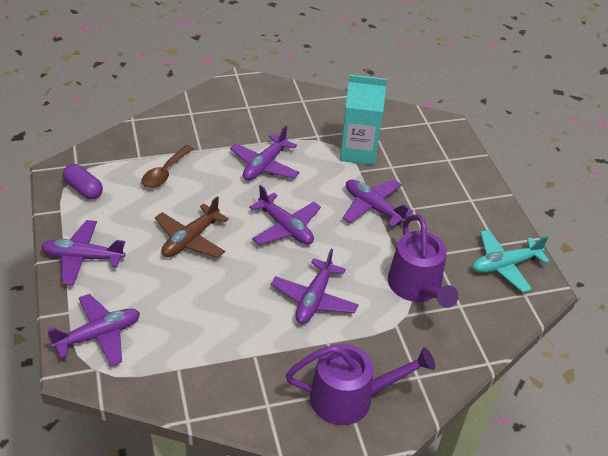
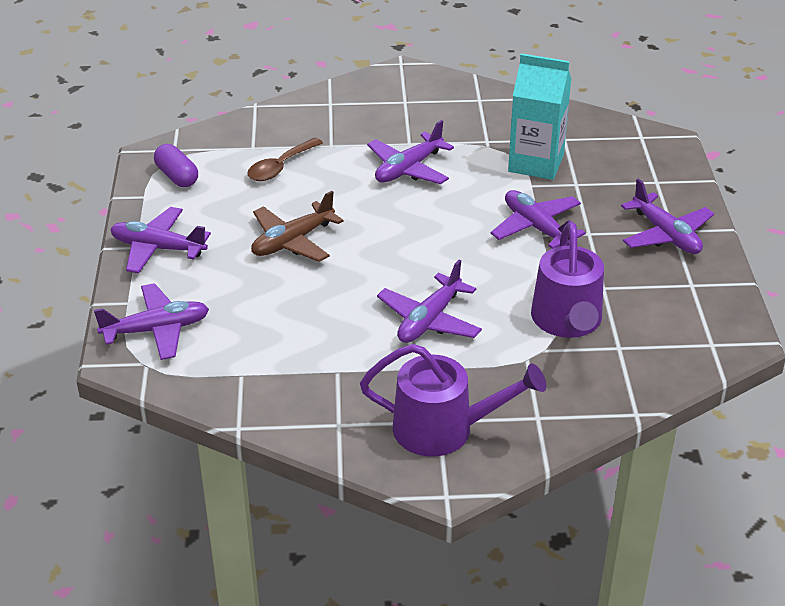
camera: 15 degrees right, 5 degrees down
(285, 227) = (415, 239): purple plane -> purple plane (666, 235)
(504, 265) = (694, 309): turquoise plane -> none

